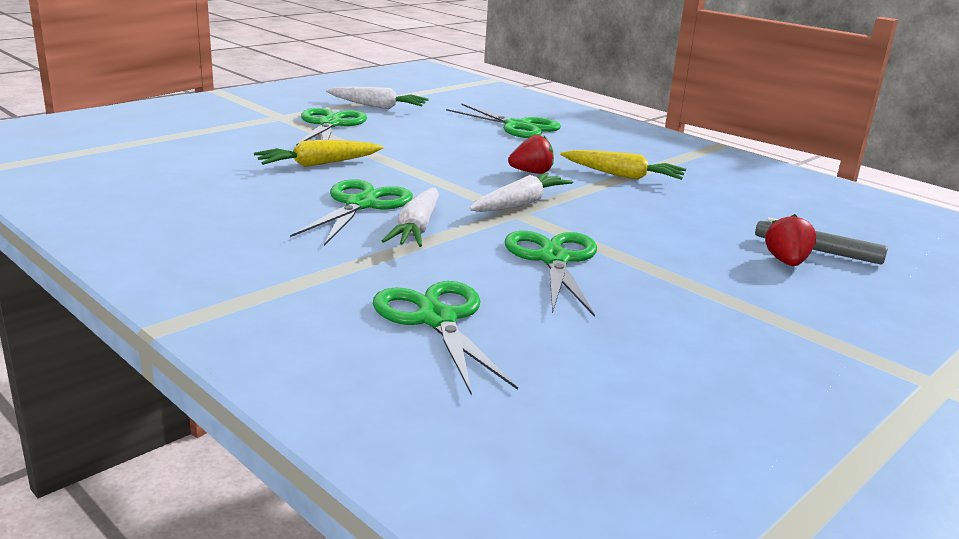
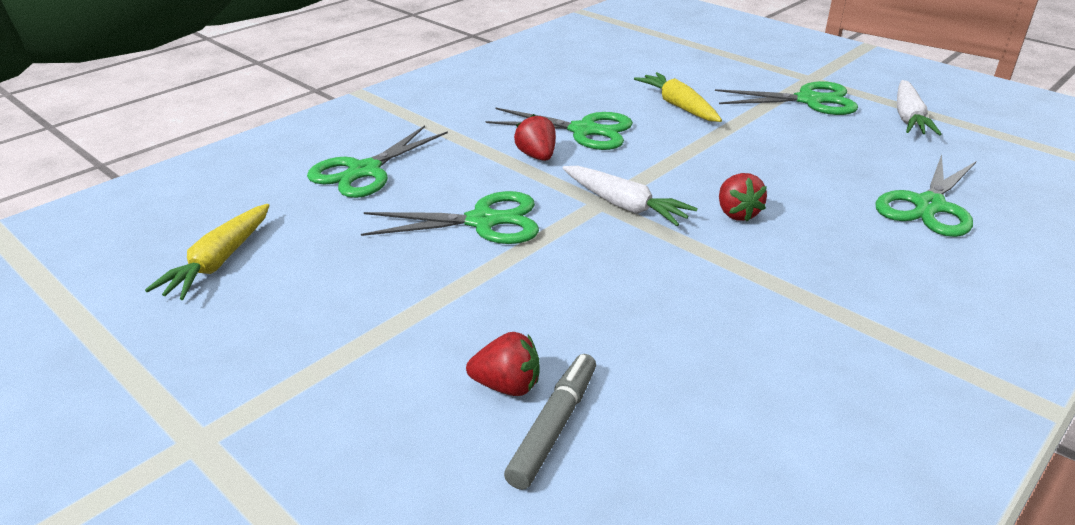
camera: 90 degrees right, 10 degrees up
(416, 229) = (537, 156): white carrot -> red strawberry
(437, 319) = (364, 171): green scissors -> green scissors turned 150 degrees clockwise
(623, 176) = (774, 280): yellow carrot -> yellow carrot (219, 262)

